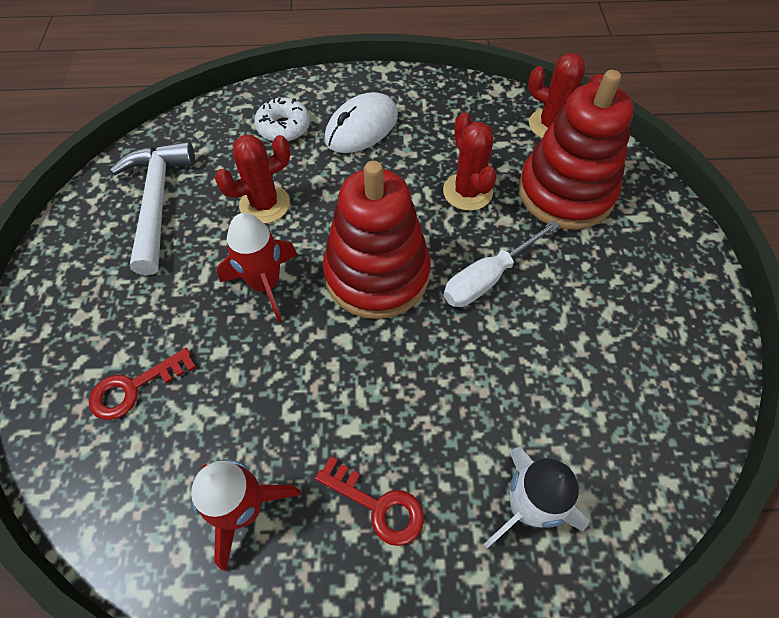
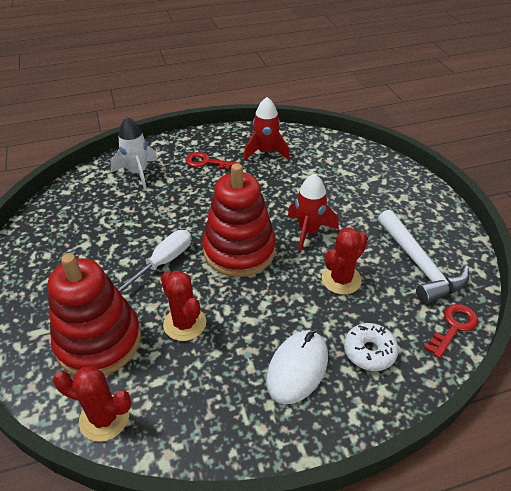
camera: 165 degrees right, 15 degrees down
(134, 387) = (346, 177): red key -> red key (453, 327)

